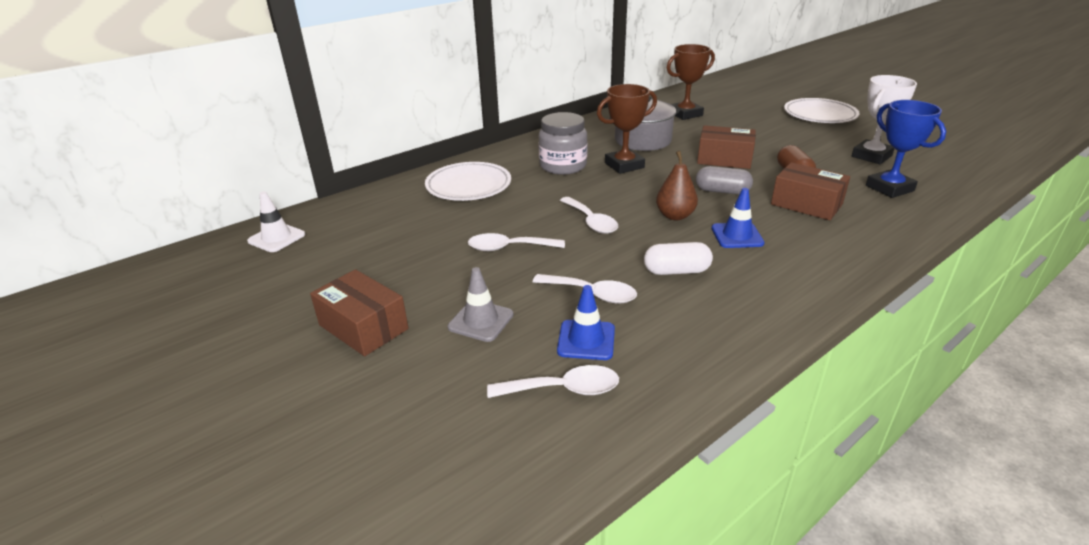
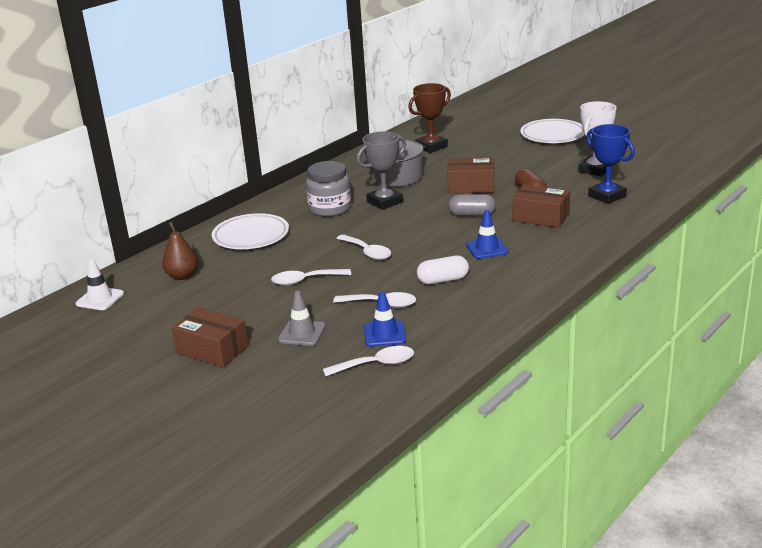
camera: 10 degrees left, 5 degrees down
(624, 165) = (384, 202): brown trophy -> grey trophy
(675, 216) = (435, 239): brown pear -> brown pear (182, 276)

